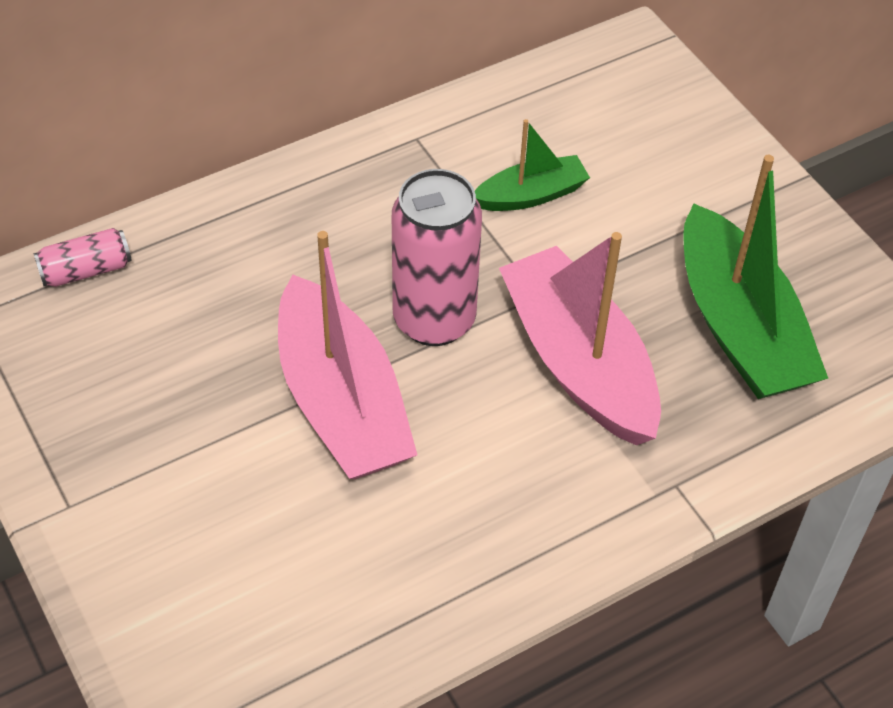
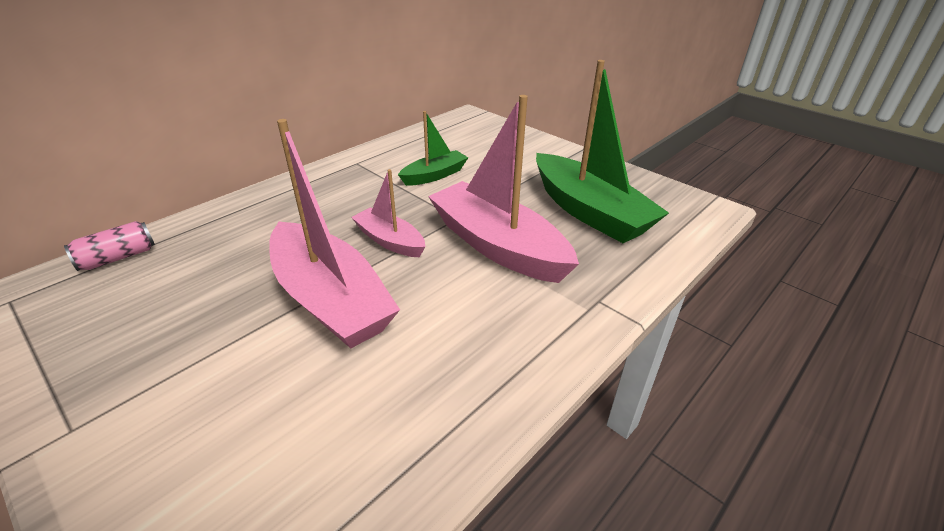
camera: 15 degrees left, 15 degrees down
(434, 320) = (390, 241): pink can -> pink boat

